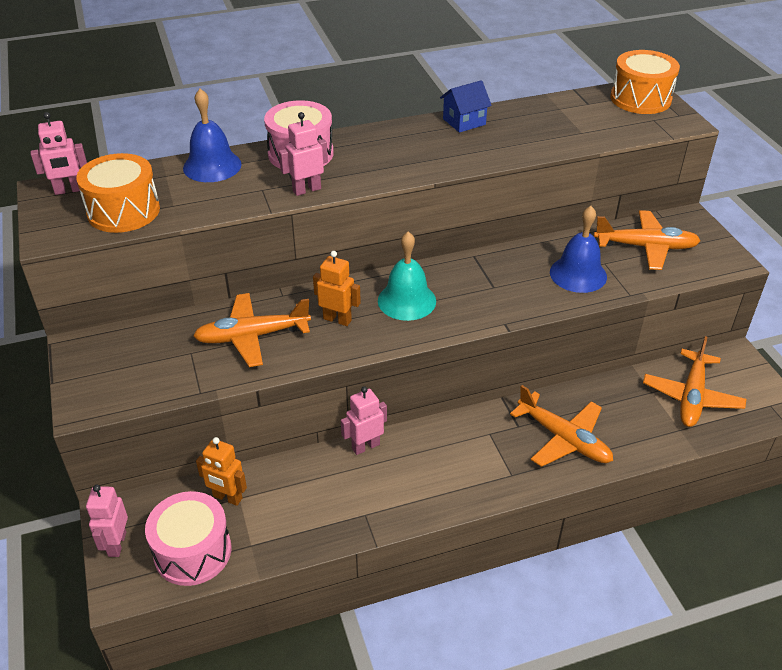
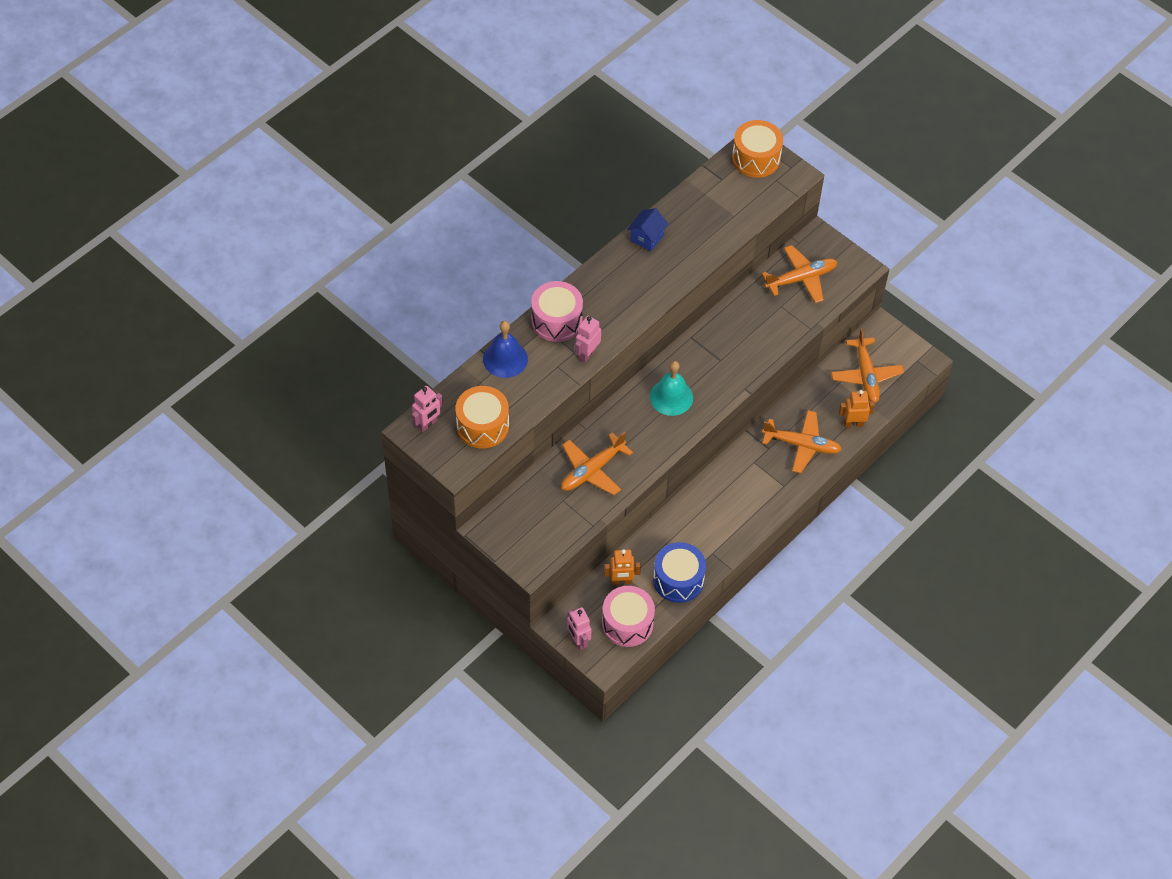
camera: 30 degrees left, 15 degrees up
(298, 527) = (678, 580): none -> blue drum
(337, 319) = (637, 432): orange robot -> orange robot (853, 423)
(365, 446) = (682, 507): pink robot -> none
(578, 274) = (769, 324): blue bell -> none

